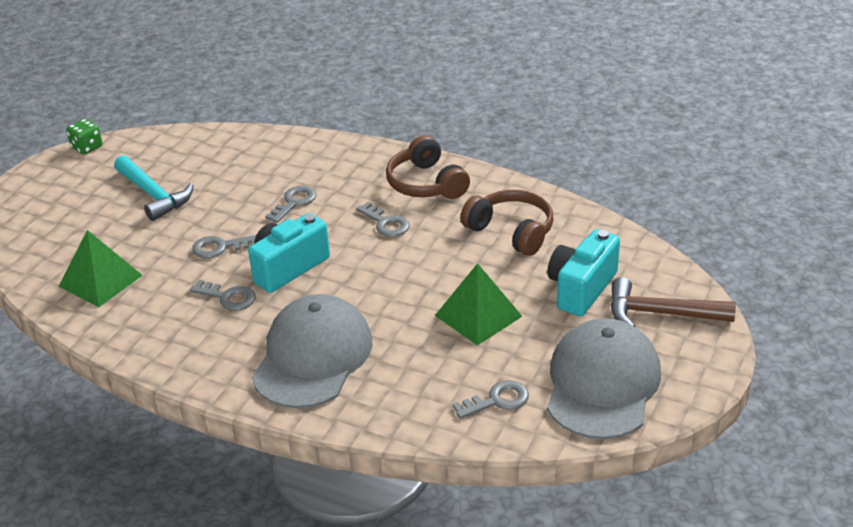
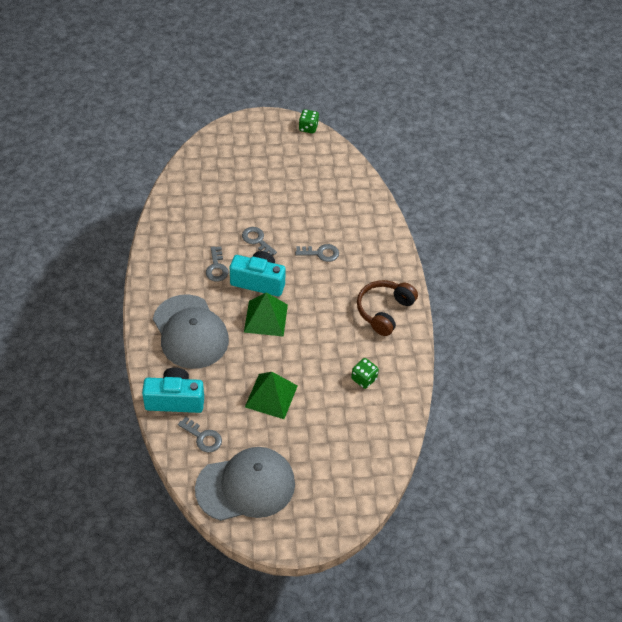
camera: 55 degrees right, 15 degrees up
(100, 280) = (197, 203): green pyramid -> green pyramid (265, 318)
(153, 195) = (284, 183): turquoise hammer -> none
(313, 357) = (190, 332): grey cap -> grey cap turned 75 degrees clockwise
(386, 223) = (330, 309): grey key -> none
(511, 231) = (364, 379): brown headphones -> green dice
(581, 288) = (329, 440): turquoise camera -> turquoise camera (175, 400)
(660, 313) = (330, 494): brown hammer -> none

